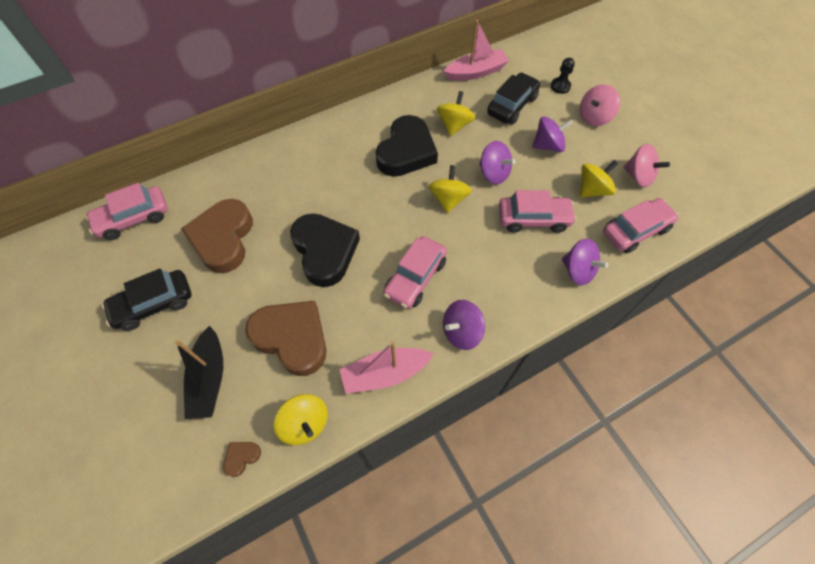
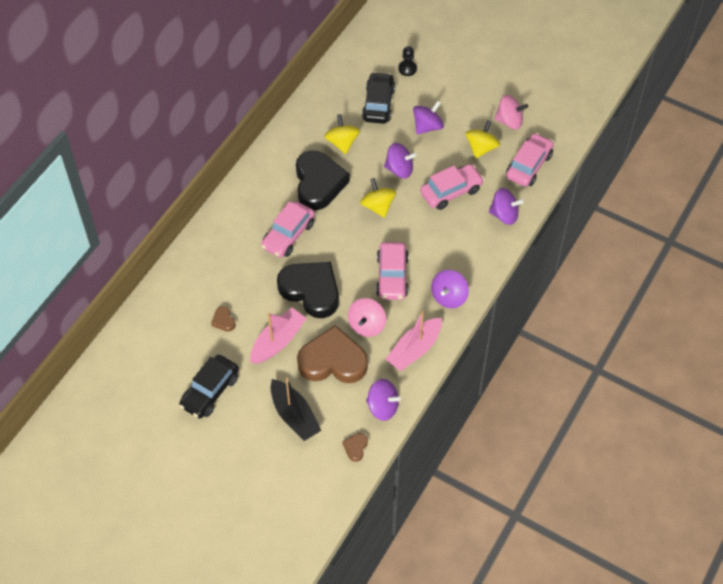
camera: 30 degrees left, 5 degrees down
(133, 218) = (136, 341): pink car -> pink car (288, 235)
(223, 239) = (223, 320): brown heart -> brown heart, size x0.40
(305, 423) = (382, 407): yellow spinning top -> purple spinning top
(476, 72) = (329, 86): pink boat -> pink boat (278, 341)
(594, 117) = (450, 85): pink spinning top -> pink spinning top (367, 325)

